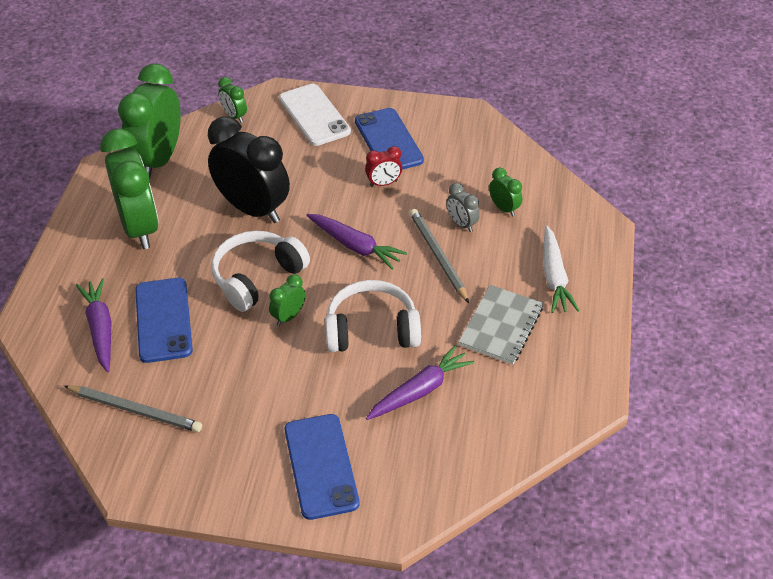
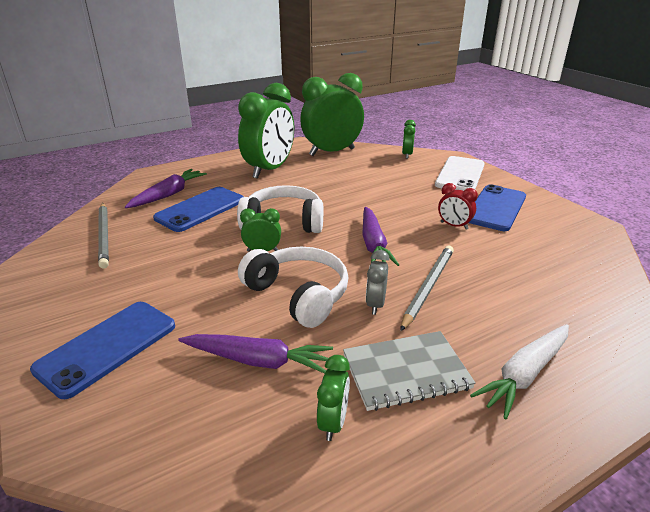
camera: 50 degrees right, 15 degrees down
(253, 209) = (342, 193): black clock -> none
(461, 224) = (482, 281): grey clock -> grey clock (375, 304)
(504, 208) = (542, 294): green clock -> green clock (333, 422)

